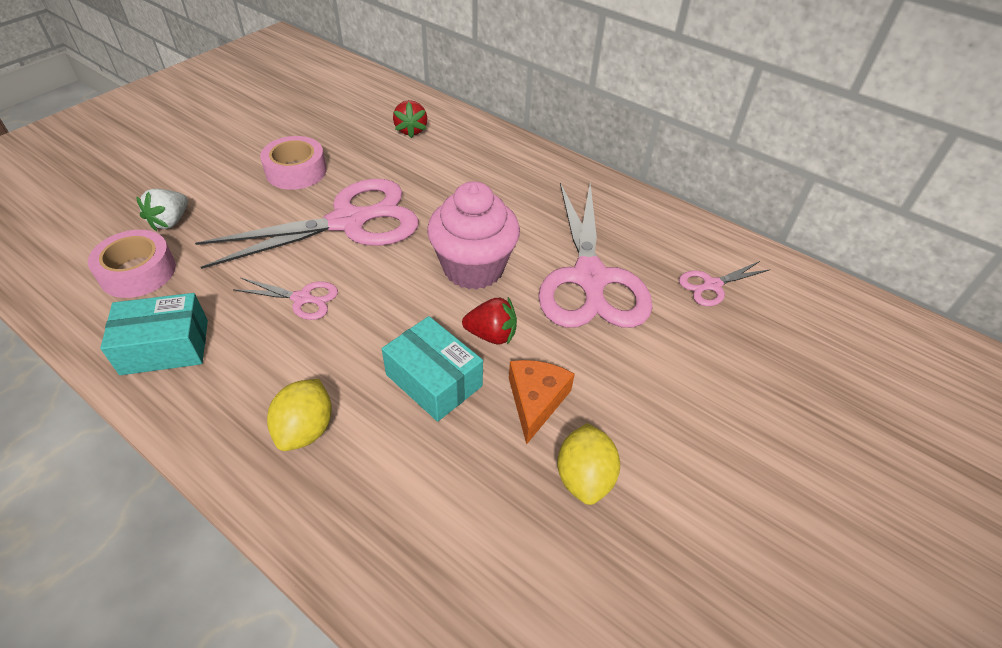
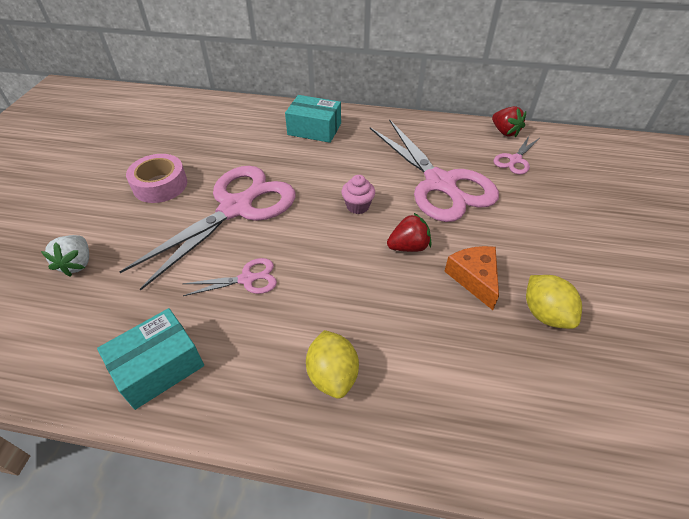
camera: 25 degrees left, 0 degrees up
(138, 272) = (80, 317): pink tape -> none
(411, 130) = (230, 125): red strawberry -> red strawberry (505, 132)
(434, 380) = (396, 295): turquoise box -> turquoise box (314, 129)
(473, 268) = (357, 206): pink cupcake -> pink cupcake, size x0.47

